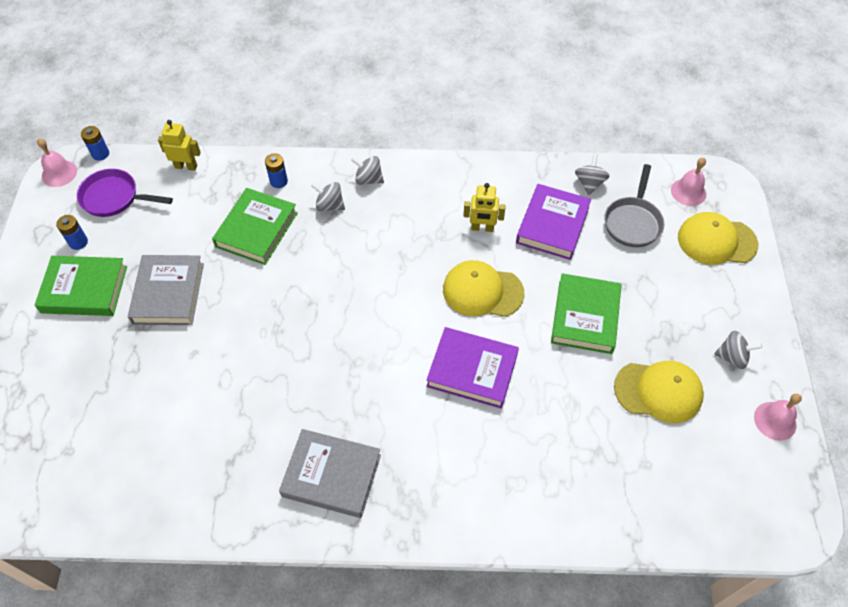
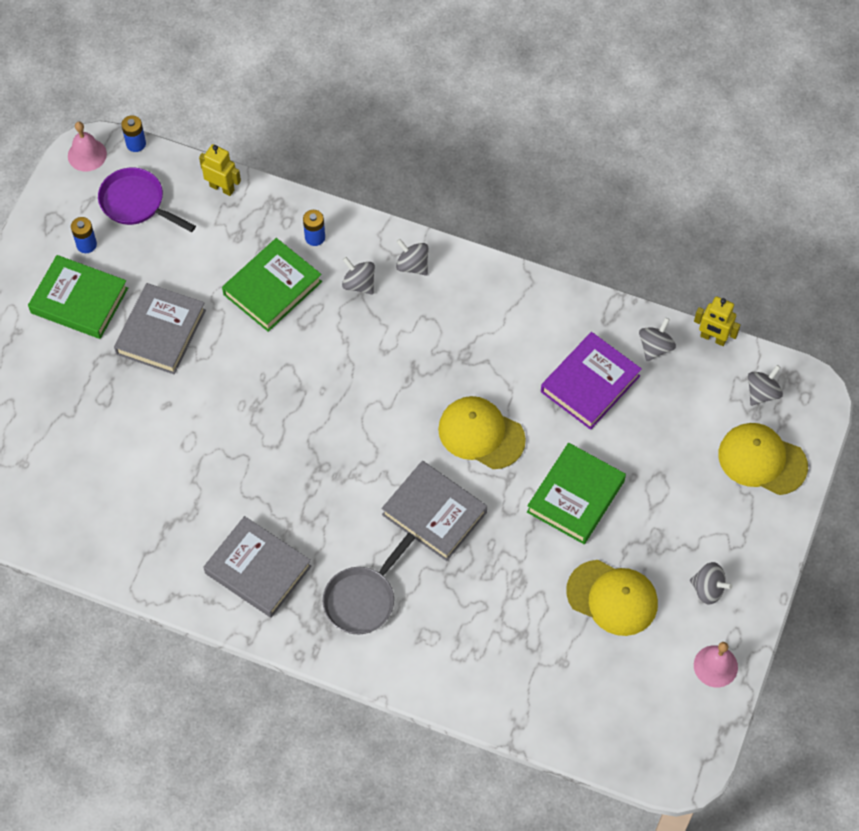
camera: 20 degrees right, 5 degrees up
(472, 370) = (434, 513): purple book -> grey book
(482, 228) = (512, 363): yellow robot -> yellow robot (713, 338)
(633, 222) = (680, 409): grey pan -> grey pan (362, 599)
(688, 192) = (762, 393): pink bell -> grey spinning top

